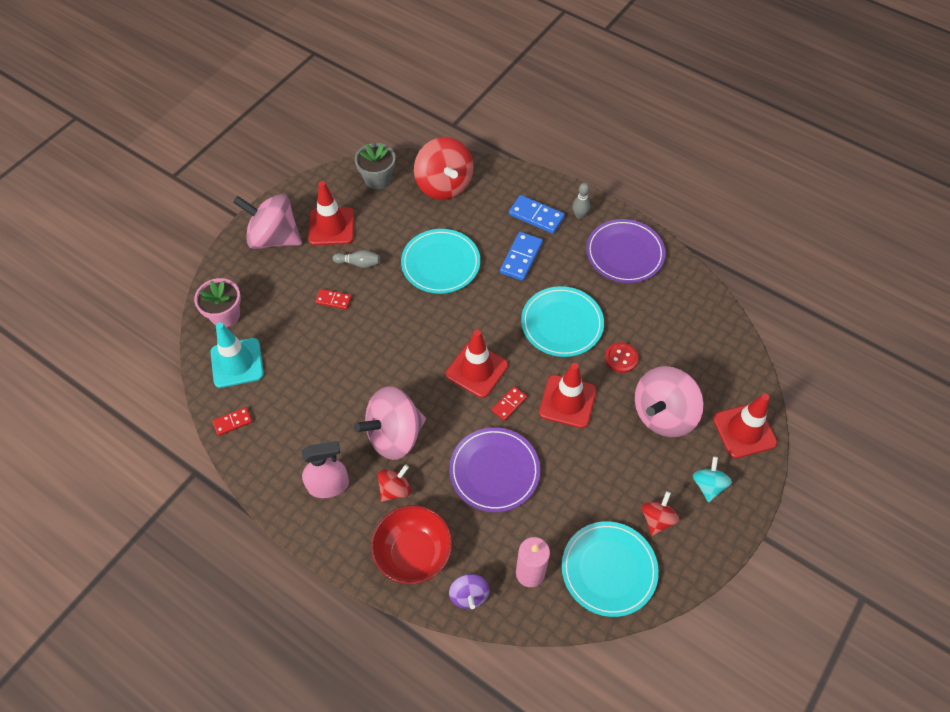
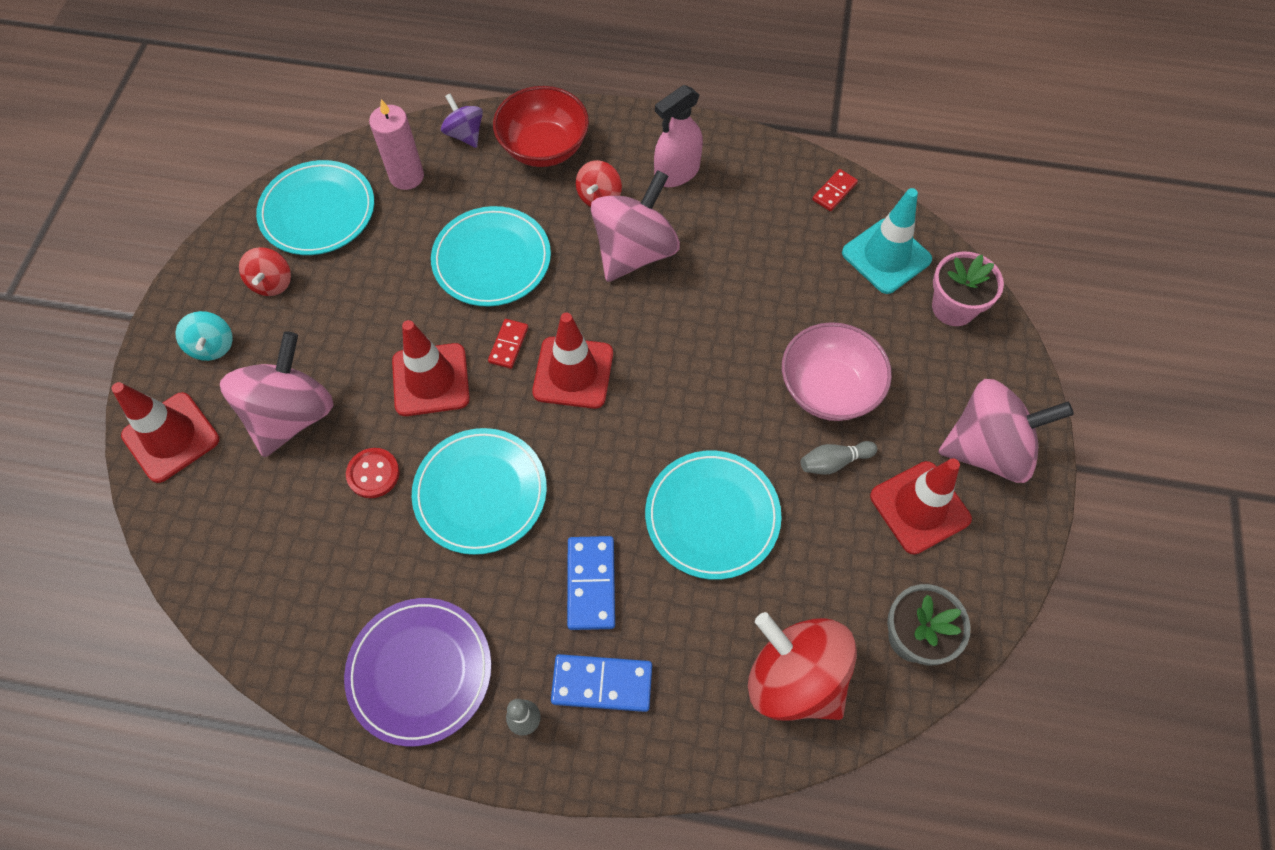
camera: 155 degrees right, 5 degrees up
(333, 300) = (828, 389): red domino -> pink bowl
(494, 471) = (492, 259): purple plate -> turquoise plate

